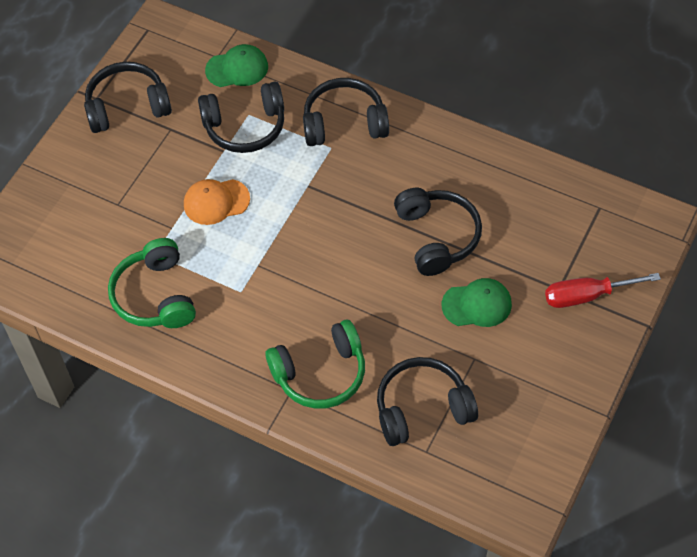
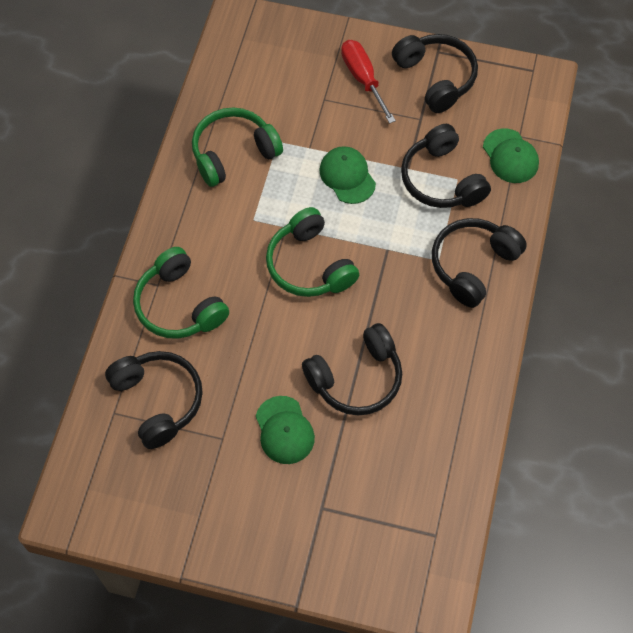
camera: 75 degrees right, 5 degrees up
(216, 202) = (347, 176): orange cap -> green cap
(307, 252) = (309, 265): none -> green headphones
(344, 123) = (473, 265): black headphones -> black headphones turned 120 degrees counterclockwise
(586, 296) = (319, 537): red screwdriver -> red screwdriver (363, 79)

